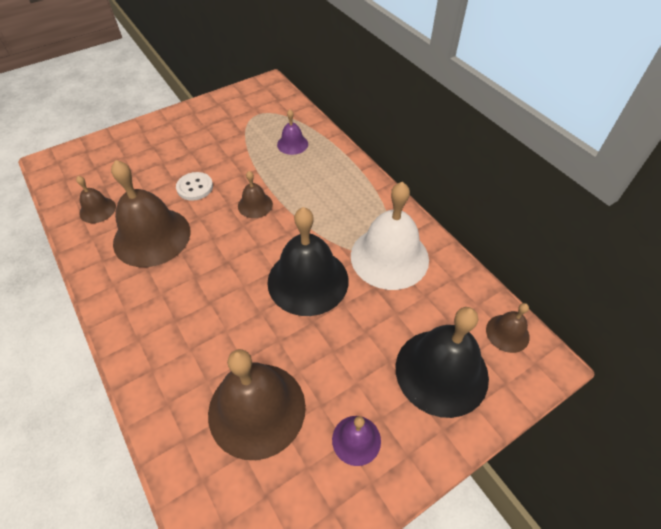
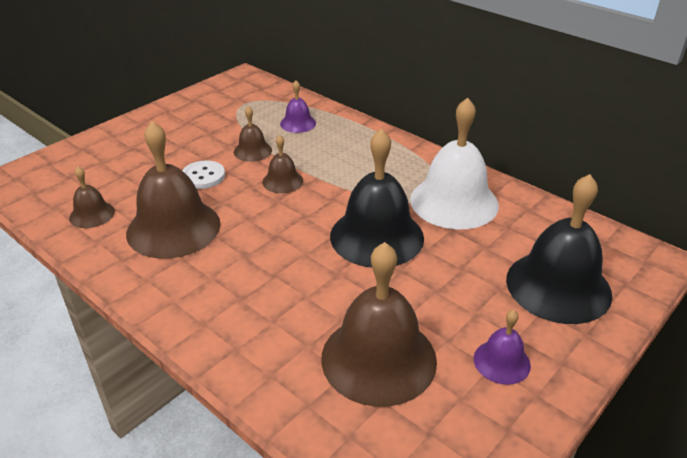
camera: 15 degrees left, 15 degrees down
(507, 333) = (606, 242): brown bell -> brown bell (252, 151)

